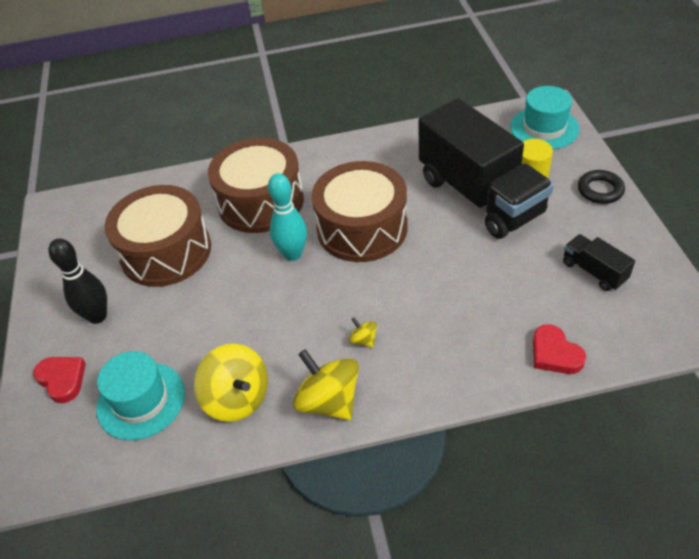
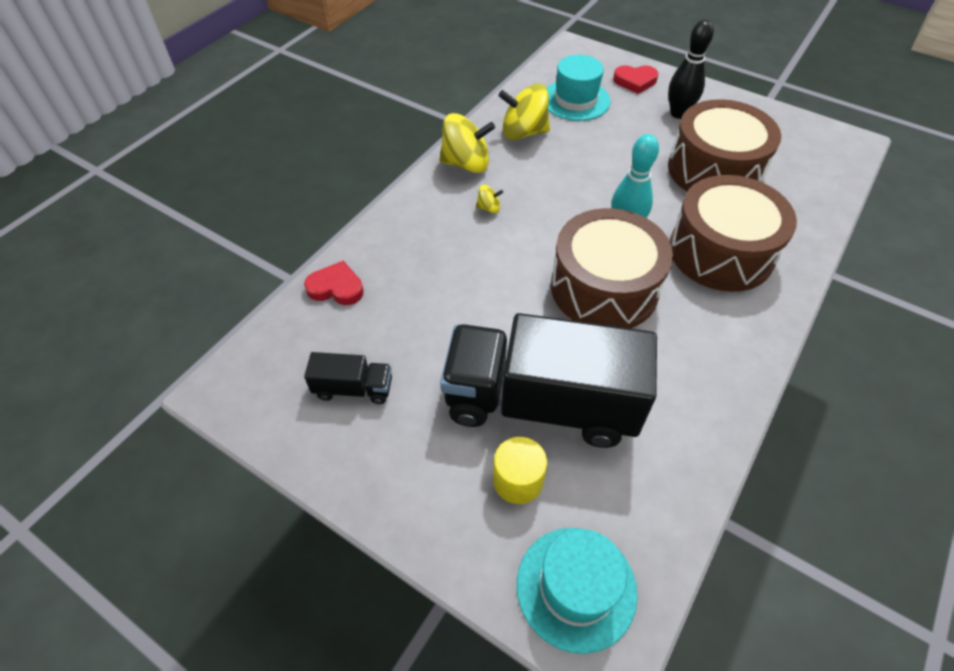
camera: 130 degrees right, 5 degrees up
(600, 190) = (419, 513): black ring -> none

